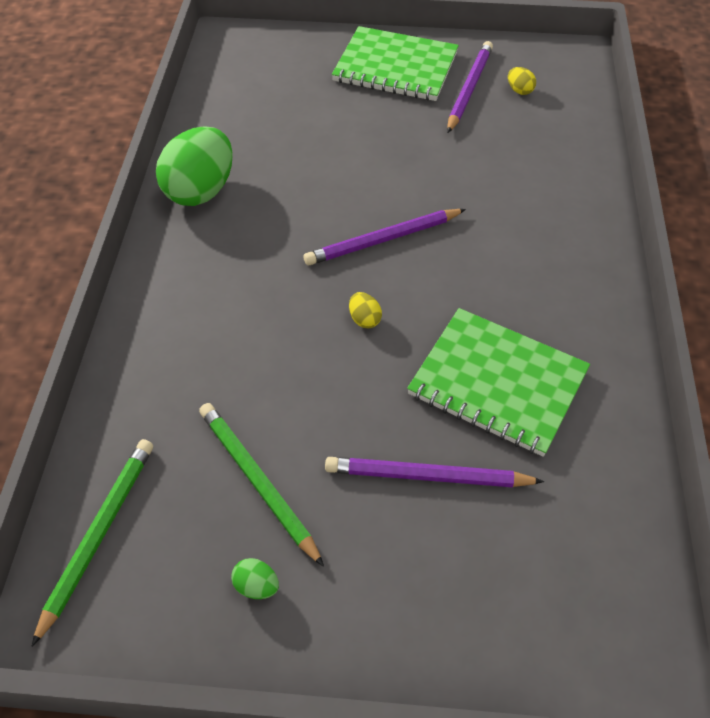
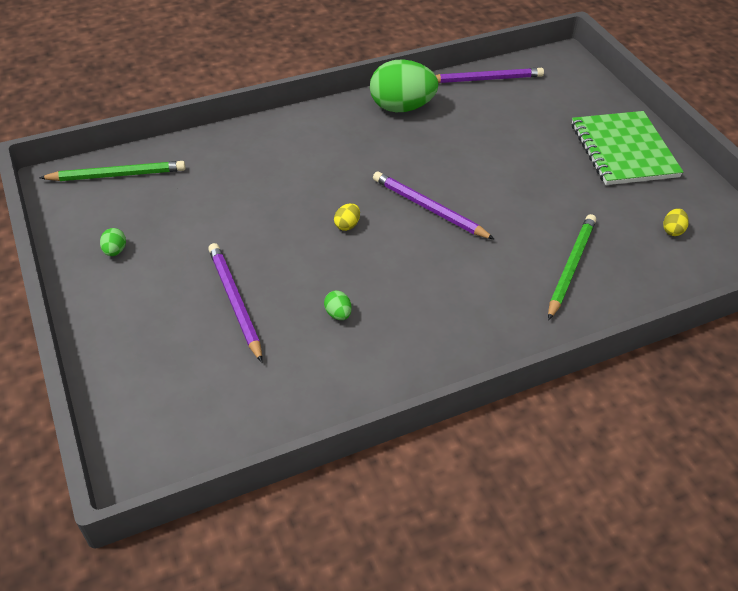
camera: 60 degrees right, 5 degrees down
(258, 481) = (186, 224): green pencil -> green pencil (571, 267)
(469, 89) = (641, 200): purple pencil -> purple pencil (485, 79)
(497, 383) = (338, 314): green notebook -> green egg

